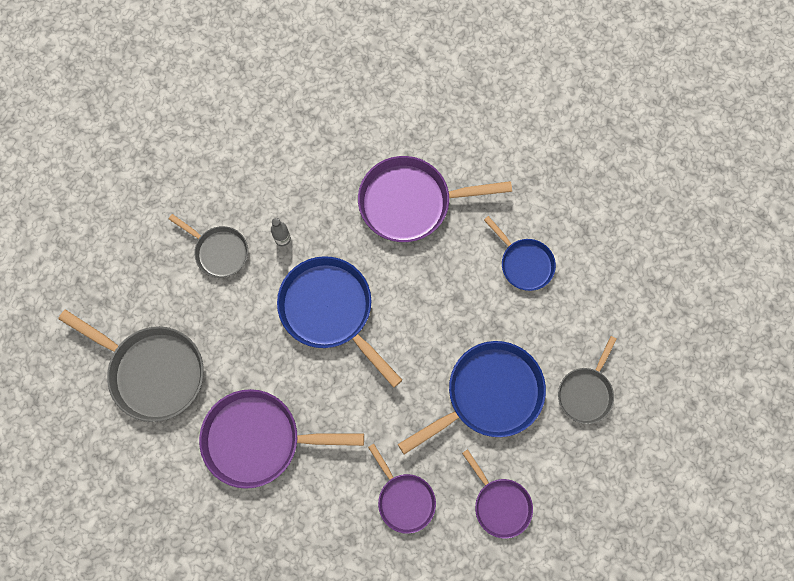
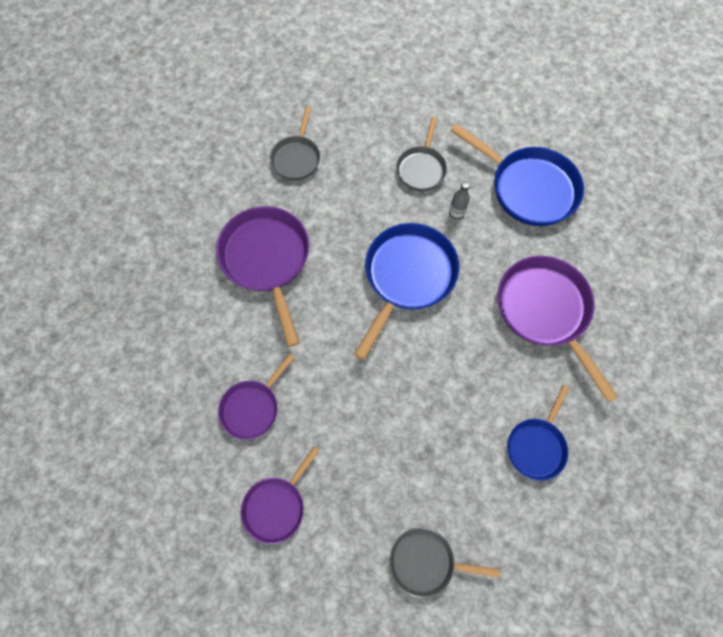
camera: 70 degrees right, 5 degrees down
(152, 371) = (297, 158): grey pan -> grey pan, size x0.58
(489, 395) = (384, 455): blue pan -> blue pan (528, 188)

